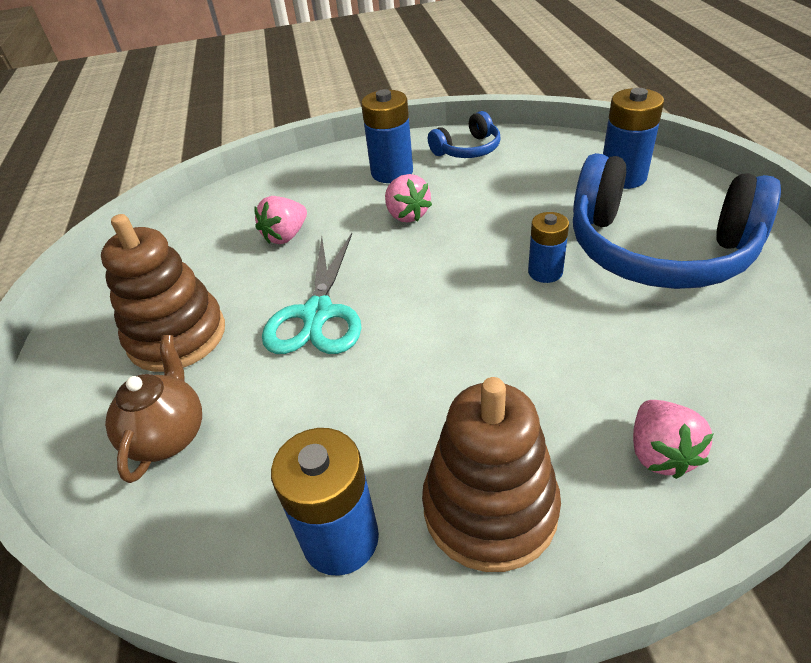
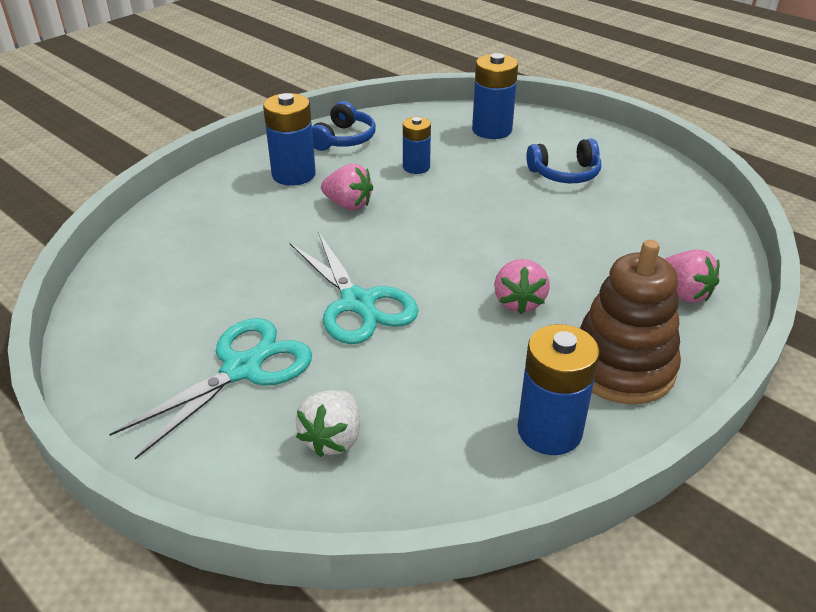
camera: 40 degrees left, 5 degrees down
(168, 435) = (333, 439): brown teapot -> white strawberry
(177, 336) = (242, 369): brown stacking toy -> turquoise scissors
(286, 236) = (251, 255): pink strawberry -> pink strawberry (519, 302)
(545, 272) = (505, 212): blue battery -> blue battery (416, 167)
(658, 249) = (565, 173): blue headphones -> blue headphones, size x0.47

